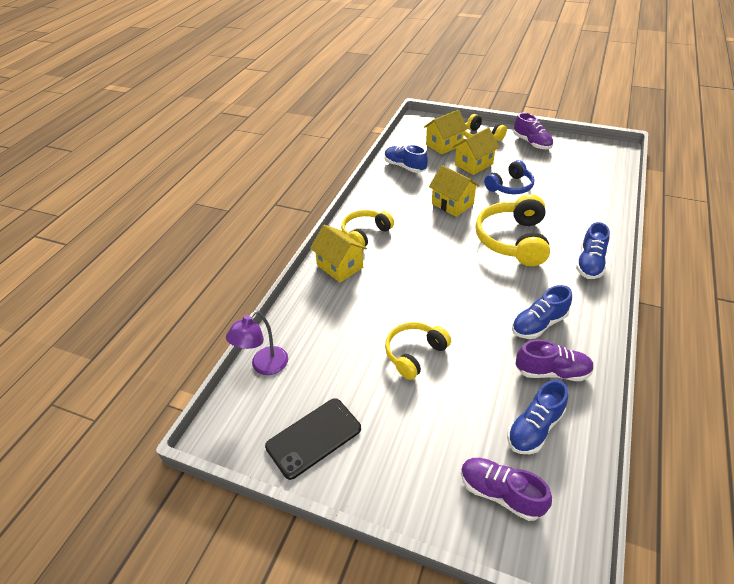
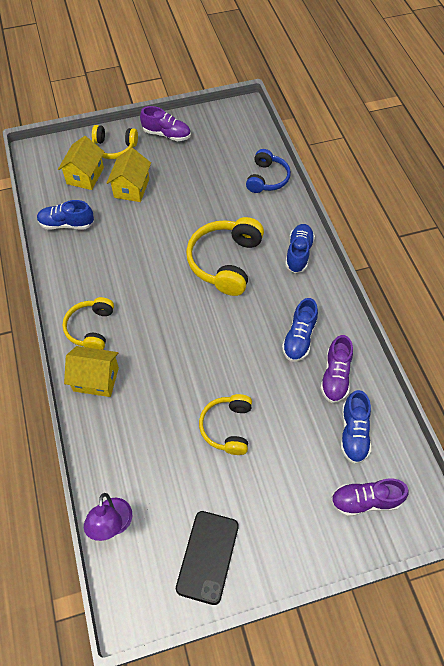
camera: 40 degrees left, 15 degrees up
(452, 204) = (146, 248): yellow house -> none
(510, 186) = (183, 200): blue headphones -> blue headphones (267, 178)
(513, 240) = (225, 262): yellow headphones -> yellow headphones turned 45 degrees clockwise
(552, 372) = (335, 376): purple shoe -> purple shoe turned 135 degrees clockwise
(590, 263) = (298, 253): blue shoe -> blue shoe turned 150 degrees counterclockwise

